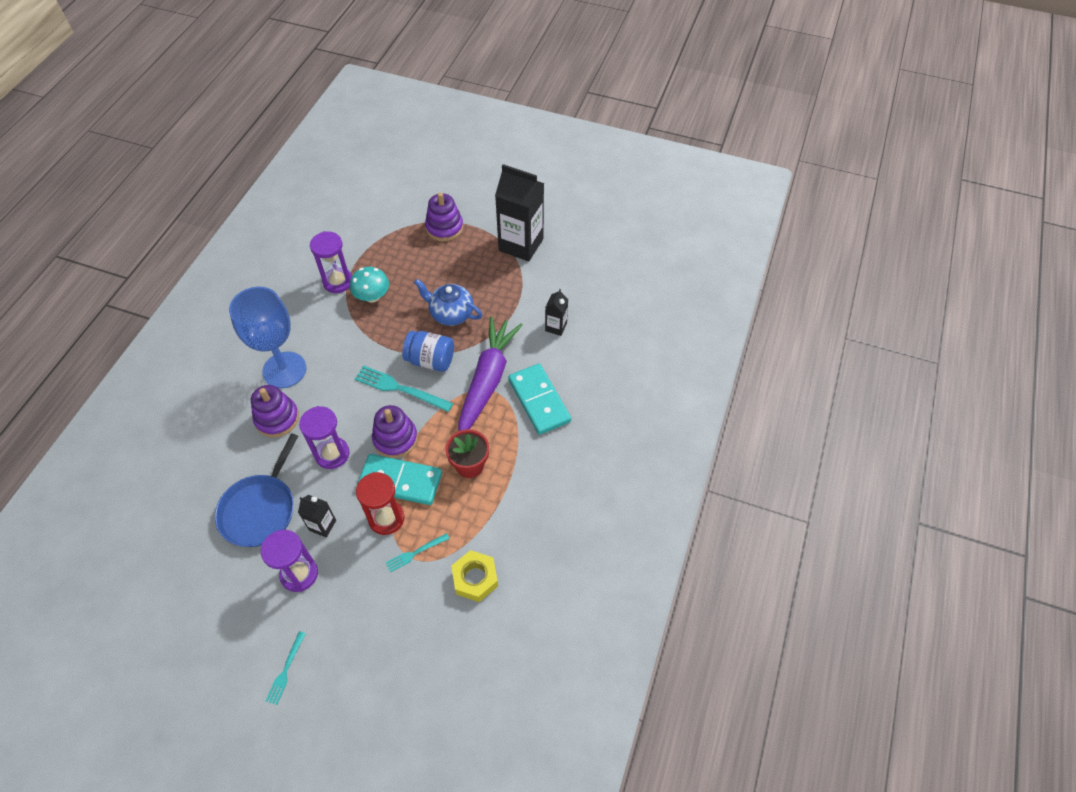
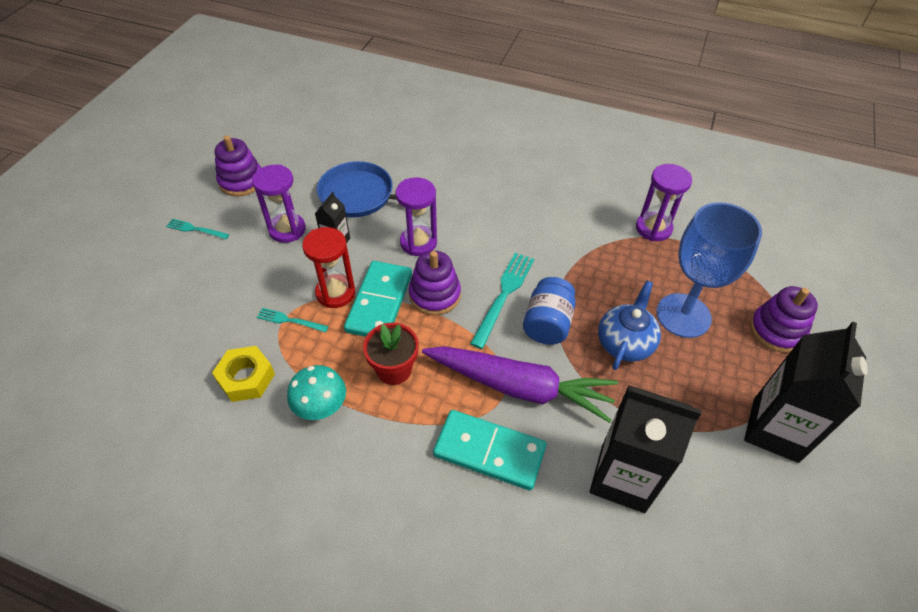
camera: 90 degrees right, 5 degrees down
(277, 418) = (463, 197): purple stacking toy -> purple stacking toy (241, 181)
(284, 370) = (524, 196): blue goblet -> blue goblet (683, 315)
(372, 296) = (638, 261): turquoise mushroom -> turquoise mushroom (320, 406)
(415, 553) = (290, 320): turquoise fork -> turquoise fork turned 45 degrees counterclockwise
(539, 400) = (489, 451): turquoise domino -> turquoise domino turned 45 degrees clockwise
(556, 327) = (623, 478): black carton -> black carton, size x2.10

